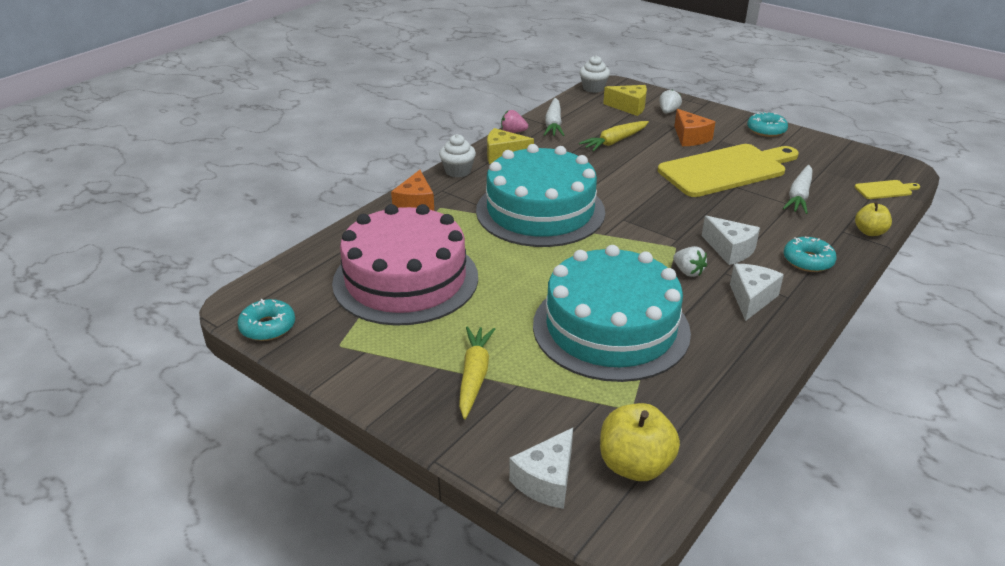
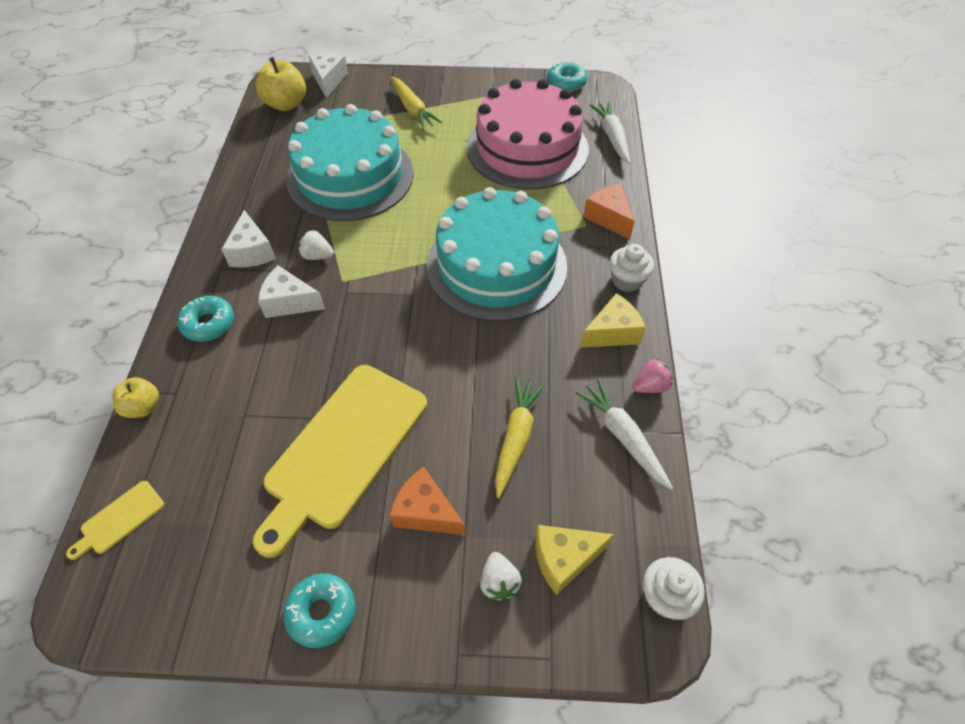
camera: 145 degrees right, 20 degrees up
(799, 196) = (235, 439): white carrot -> white carrot (612, 137)

